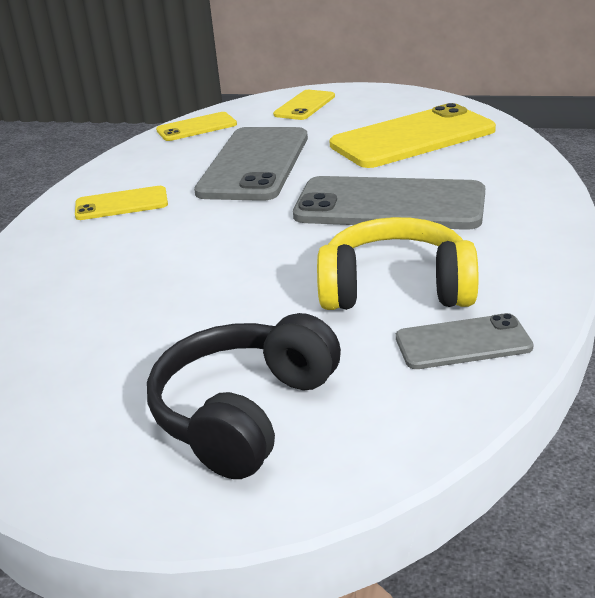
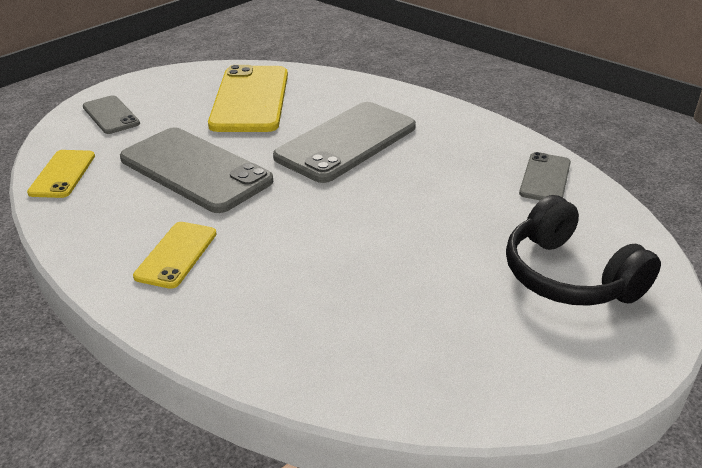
camera: 65 degrees left, 5 degrees up
(304, 106) = (111, 115): yellow phone -> grey phone
(396, 288) = (464, 177): yellow headphones -> none

